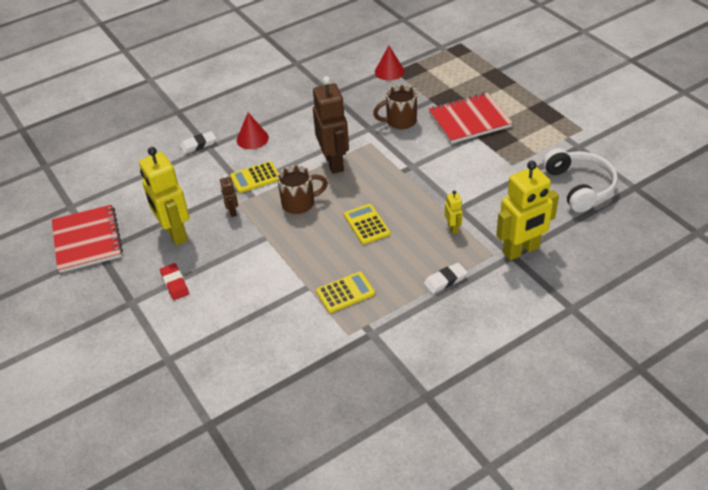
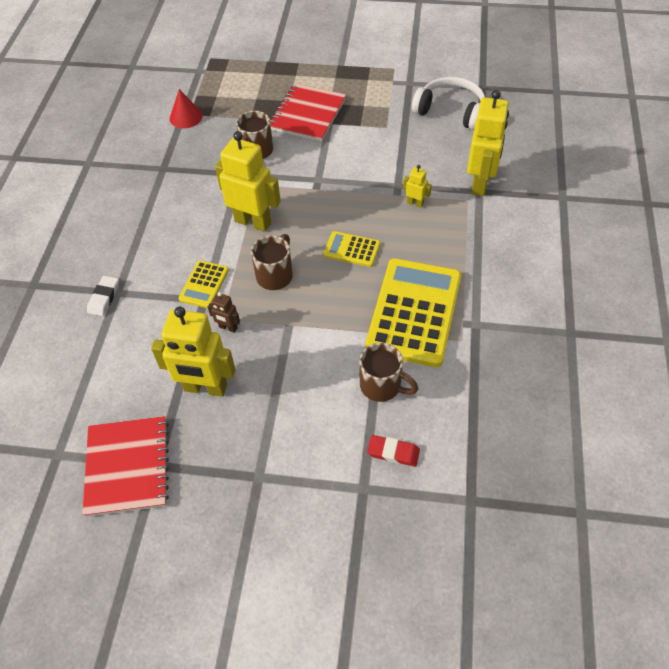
camera: 50 degrees left, 10 degrees up
(87, 240) = (127, 467): red notebook -> red notebook turned 60 degrees clockwise
(175, 283) = (272, 427): red eraser -> red eraser (393, 452)
(252, 139) = (149, 255): red cone -> none
(261, 316) = (382, 386): none -> brown mug
(334, 162) = (253, 222): brown robot -> yellow robot
(345, 293) = (414, 312): yellow calculator -> yellow calculator, size x2.15
(445, 280) = (465, 244): white eraser -> none

